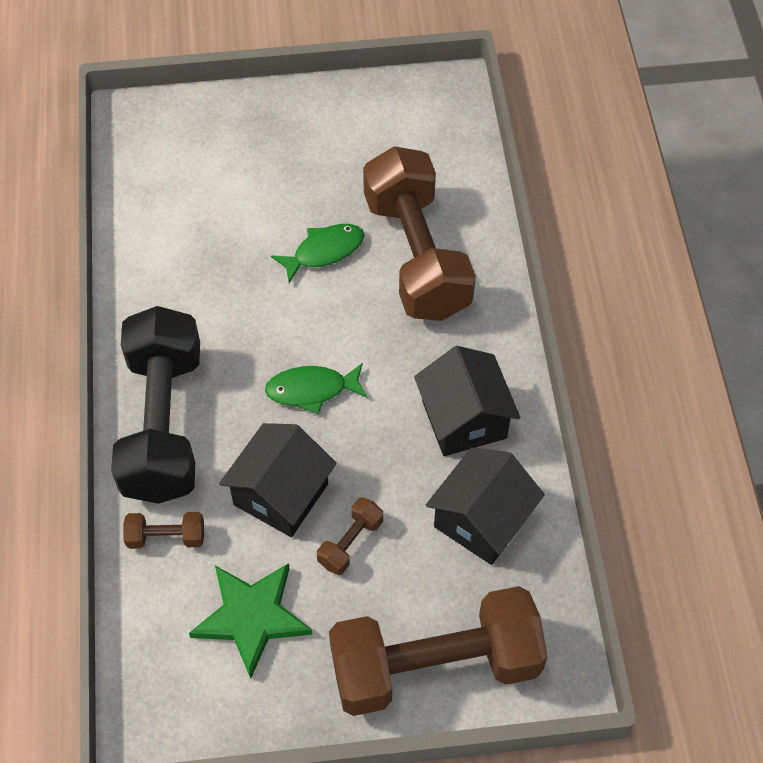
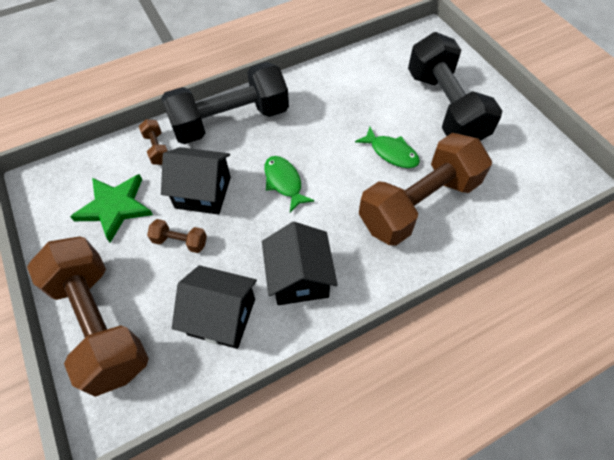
camera: 70 degrees right, 0 degrees up
(279, 161) = (445, 107): none -> black dumbbell
(464, 419) = (299, 278): black house -> black house turned 60 degrees counterclockwise

